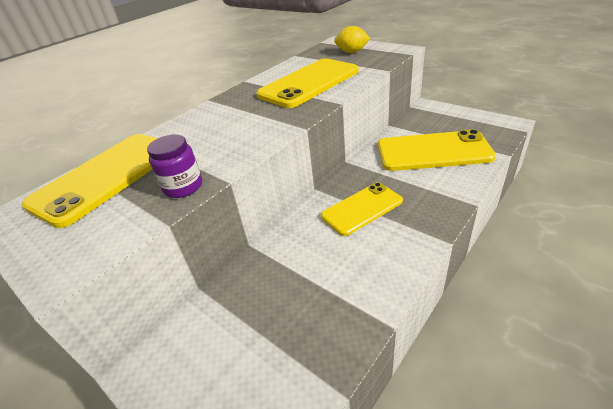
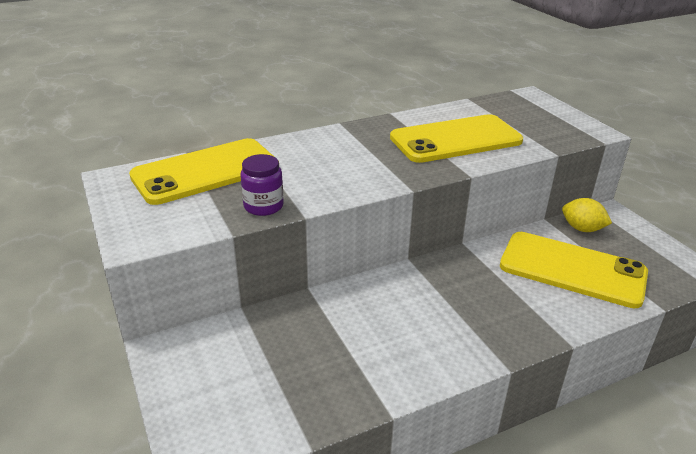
camera: 20 degrees right, 5 degrees down
(352, 52) = (535, 116): yellow lemon -> yellow lemon (582, 229)
(362, 208) = (443, 298): yellow phone -> none

